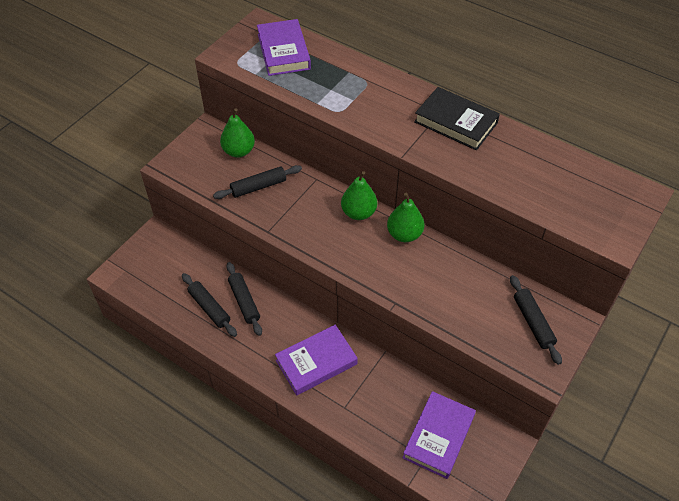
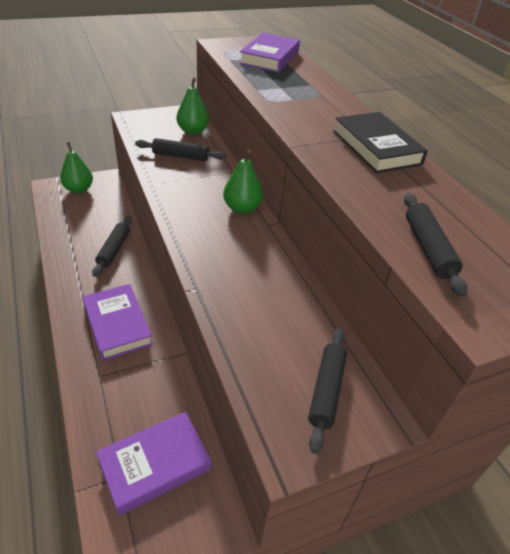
camera: 30 degrees right, 10 degrees down
(209, 308) = (84, 240): black rolling pin -> black rolling pin (428, 248)
(316, 362) = (117, 324): purple book -> purple book turned 60 degrees clockwise
(404, 234) = (266, 243): green pear -> green pear (79, 189)

